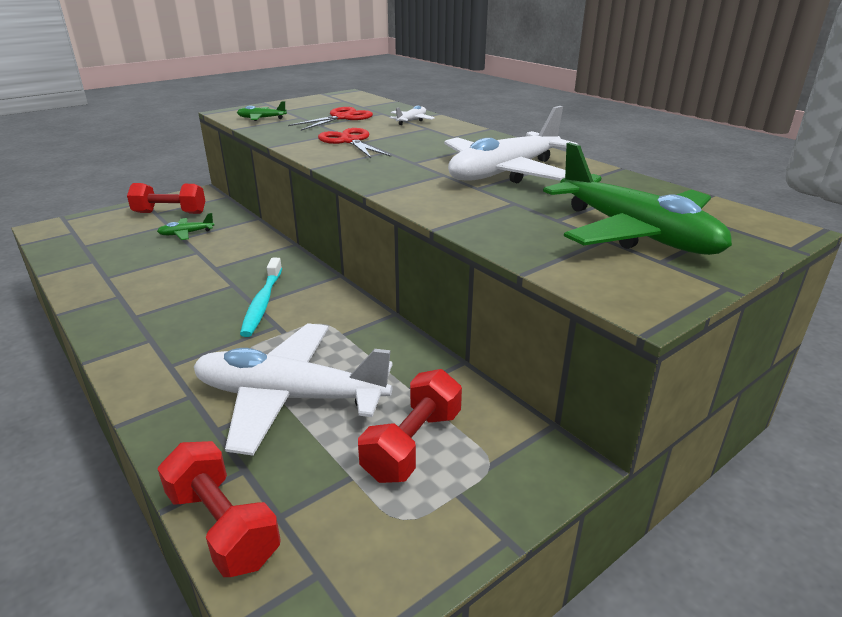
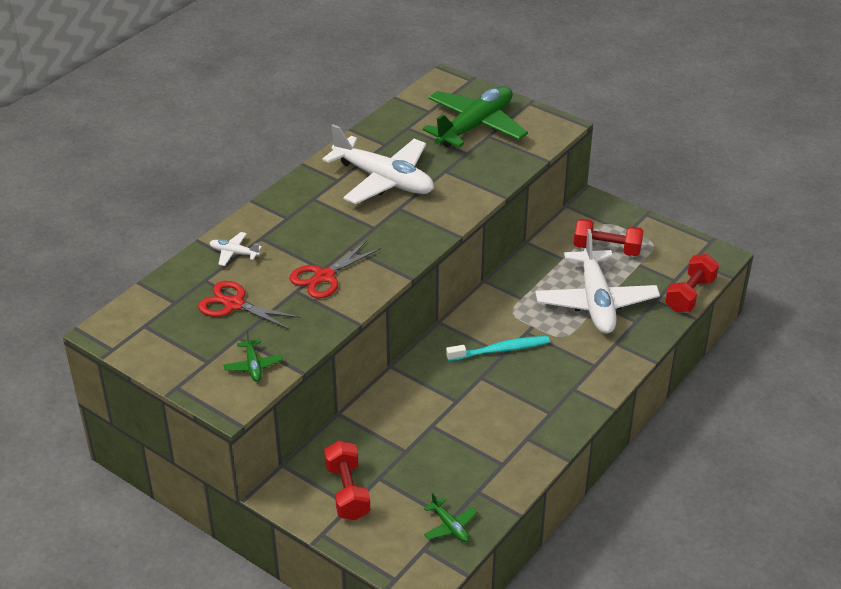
camera: 105 degrees left, 10 degrees up
(186, 233) = (395, 452): green plane -> green plane (450, 526)

